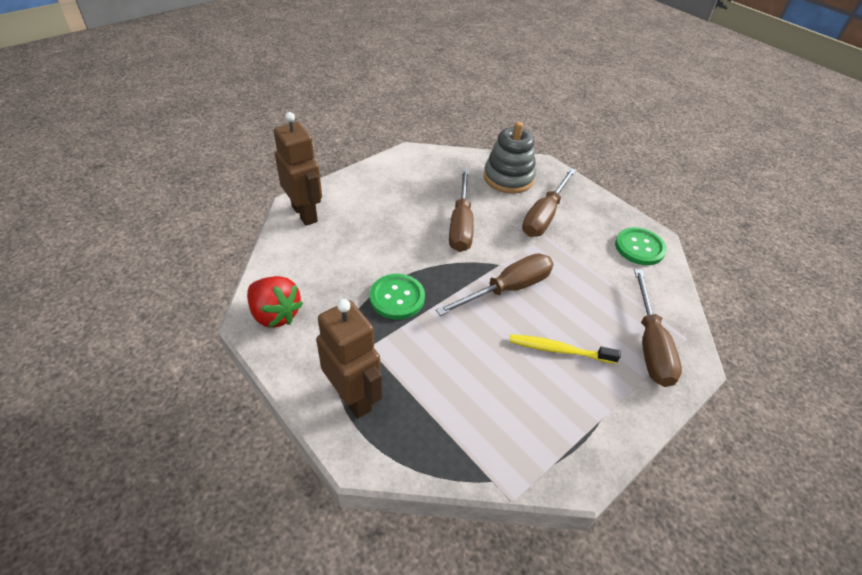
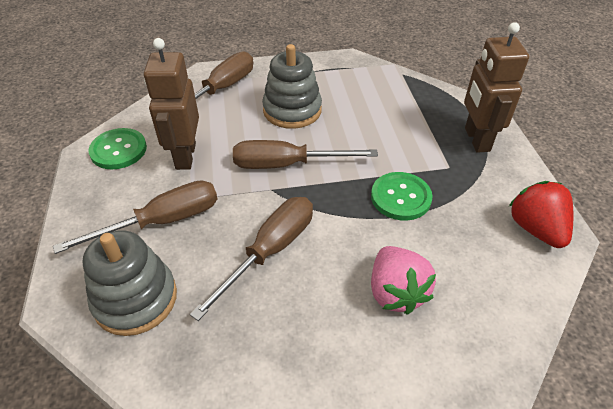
camera: 145 degrees left, 0 degrees up
(305, 214) = (473, 364): brown robot -> brown robot (185, 156)
(366, 232) = (396, 292): none -> pink strawberry
(559, 350) = (292, 110): yellow toothbrush -> grey stacking toy

